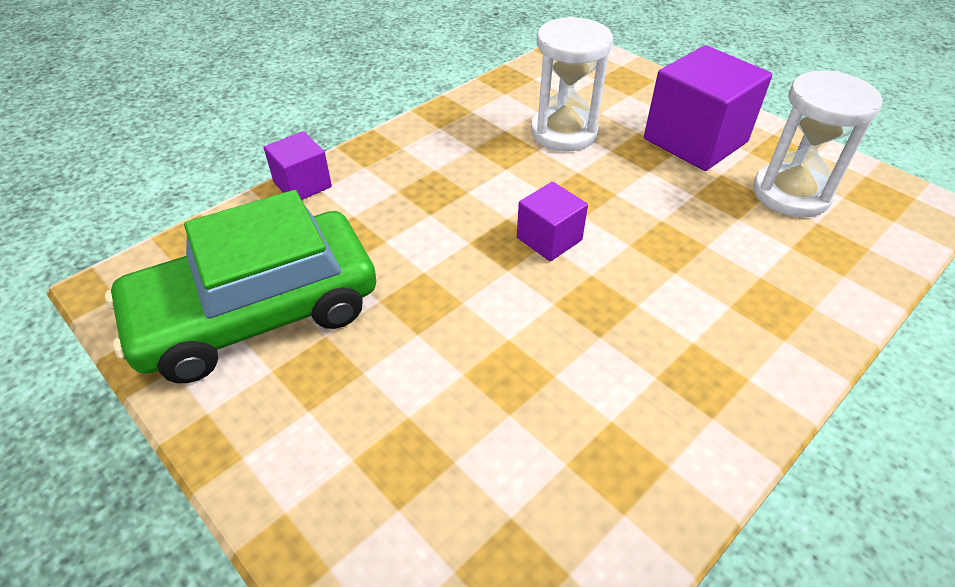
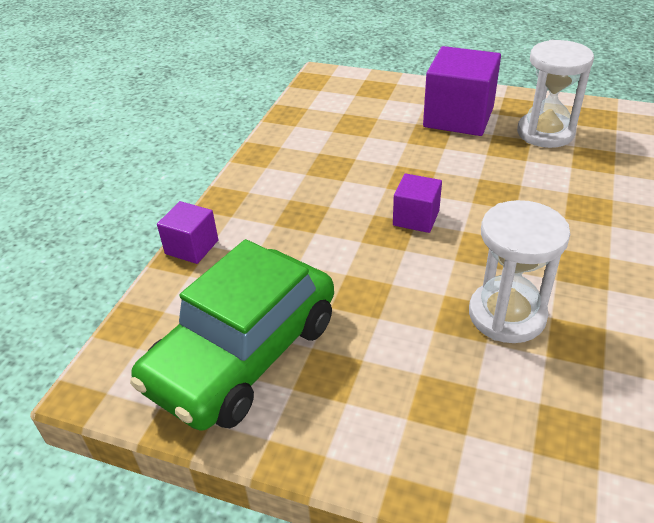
camera: 25 degrees left, 5 degrees down
(563, 132) = (364, 140): white hourglass -> white hourglass (507, 315)

